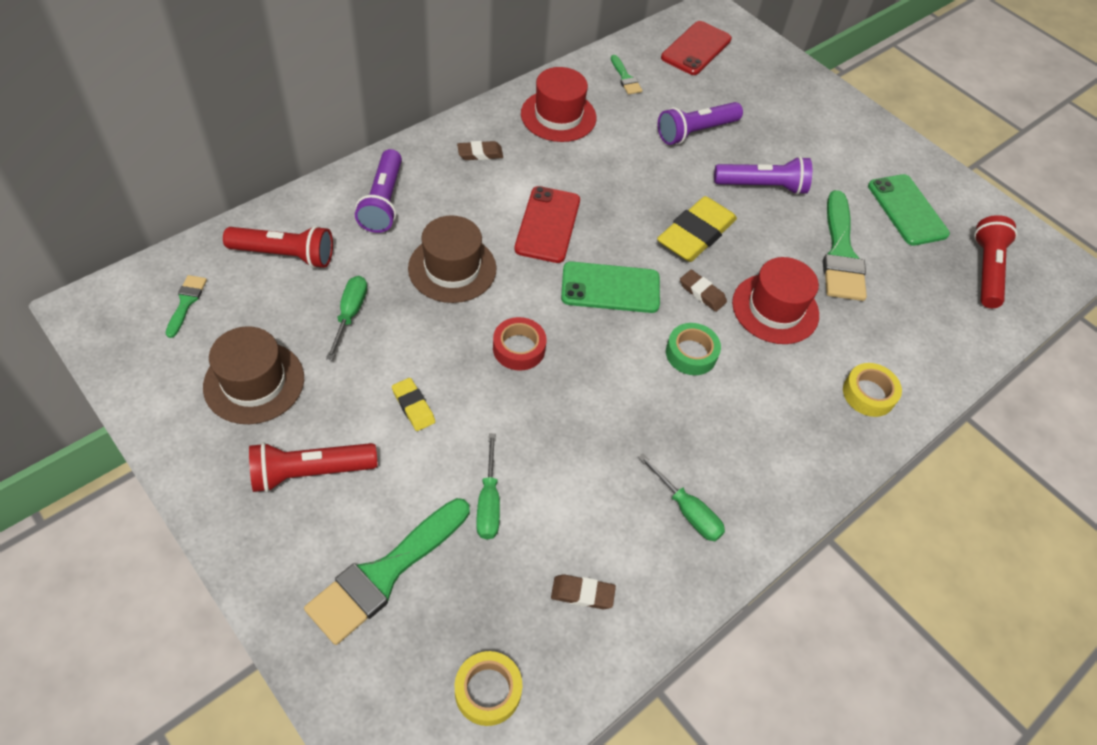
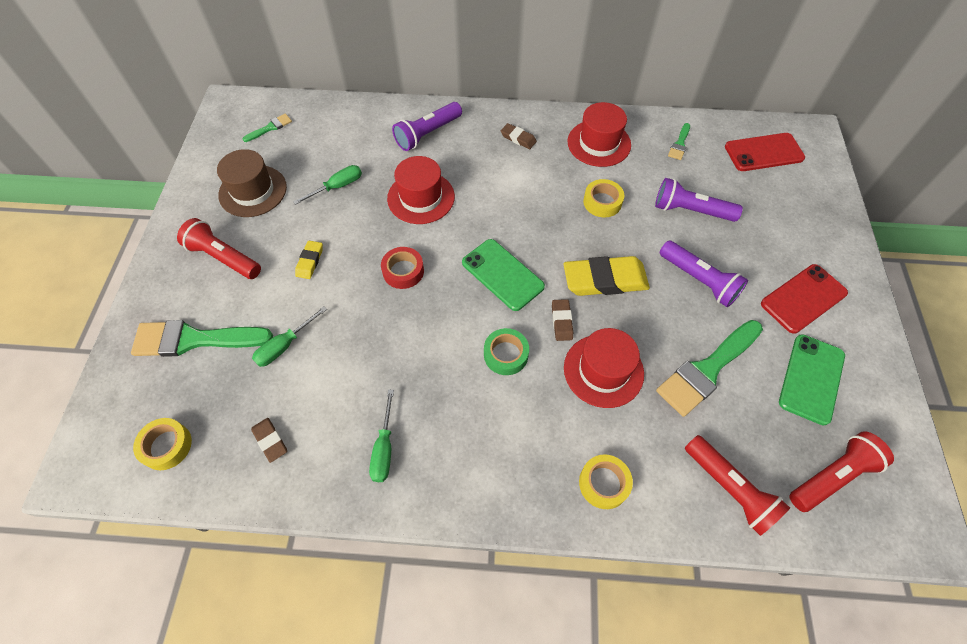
camera: 50 degrees right, 5 degrees up
(285, 255) = (343, 132): red flashlight -> red flashlight (729, 489)
(452, 268) = (421, 197): brown hat -> red hat
(548, 225) = (509, 208): red phone -> red phone (803, 298)
(620, 168) = (602, 202): none -> yellow tape

